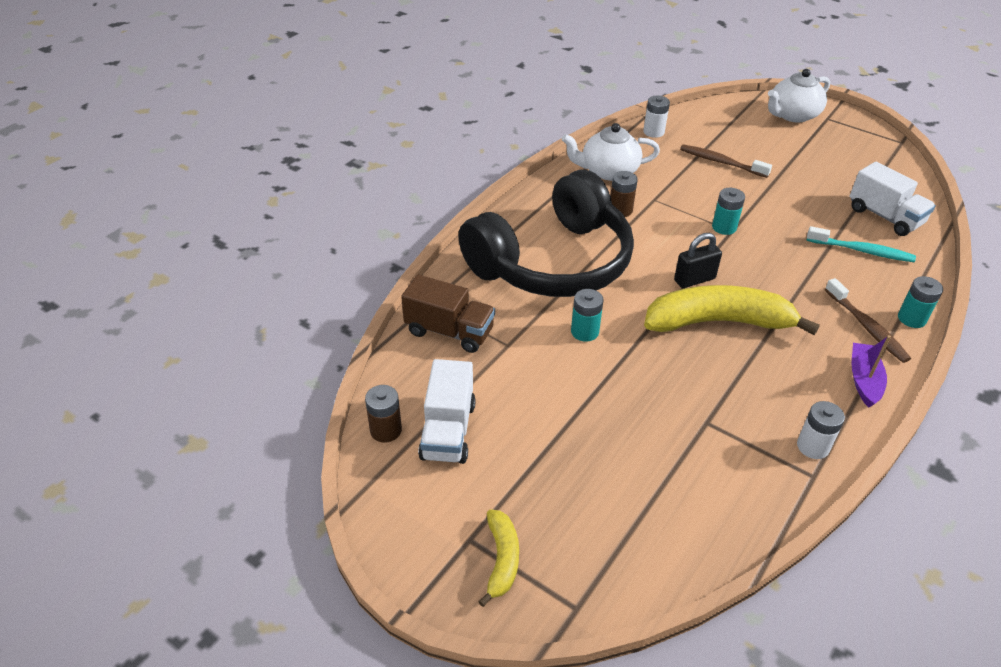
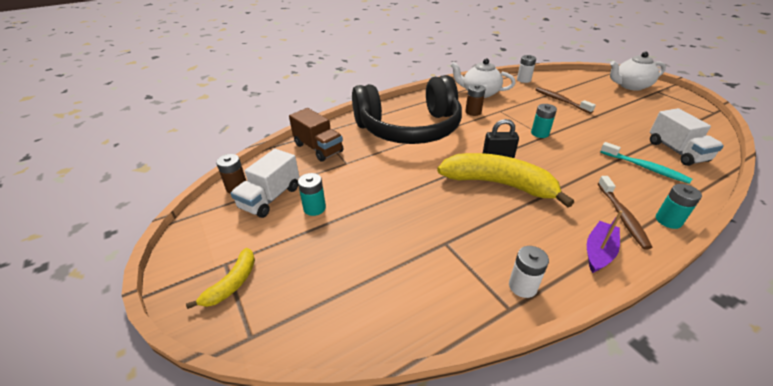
camera: 25 degrees right, 5 degrees down
(584, 332) = (400, 167): turquoise battery -> turquoise battery (314, 208)

